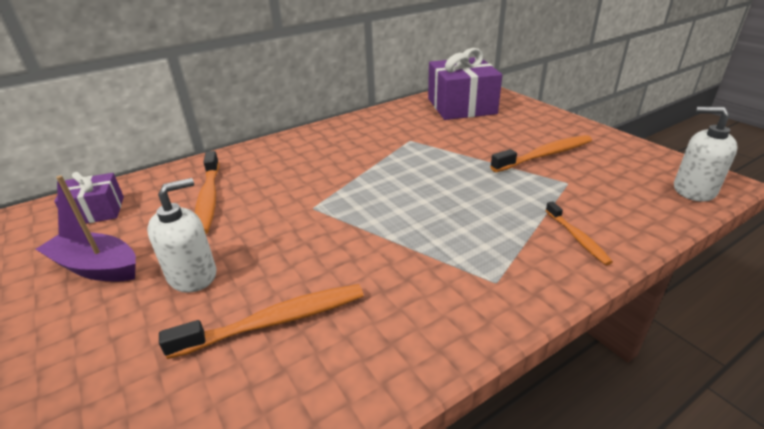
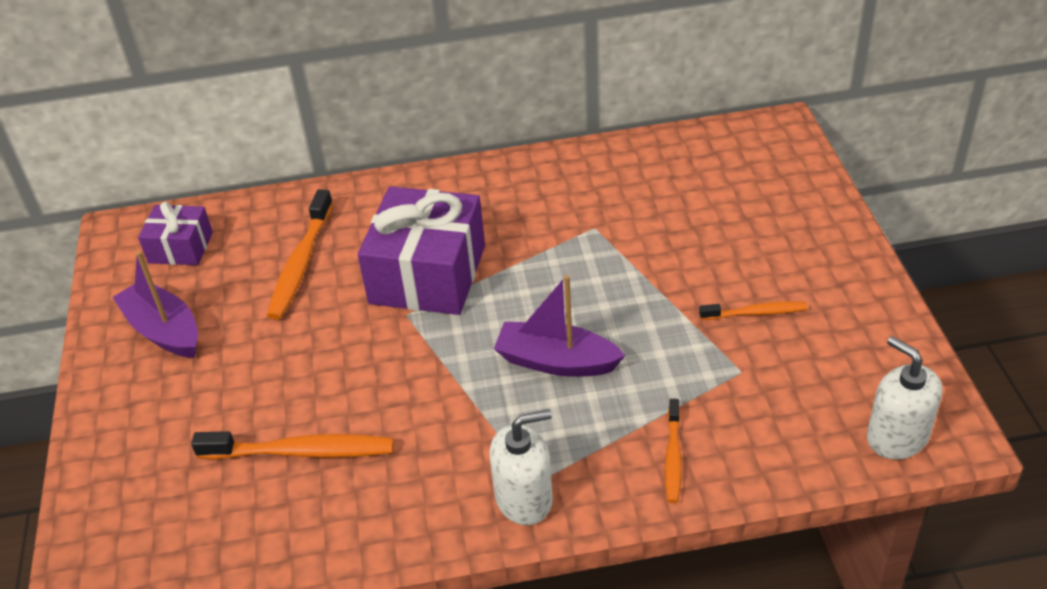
camera: 25 degrees right, 10 degrees up
(192, 275) = (248, 371): white soap dispenser -> white soap dispenser (524, 498)
(444, 207) = (556, 361): none -> purple boat
(461, 106) = (721, 172): purple gift -> purple gift (427, 274)
(545, 155) = (756, 313): orange toothbrush -> orange toothbrush, size x0.59

